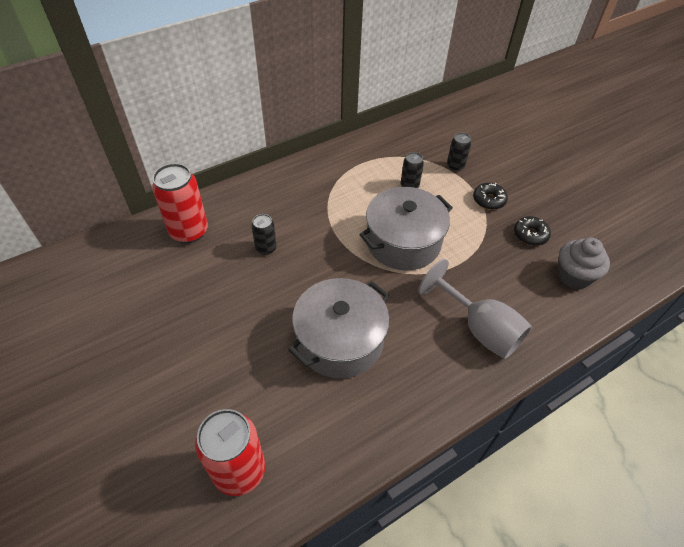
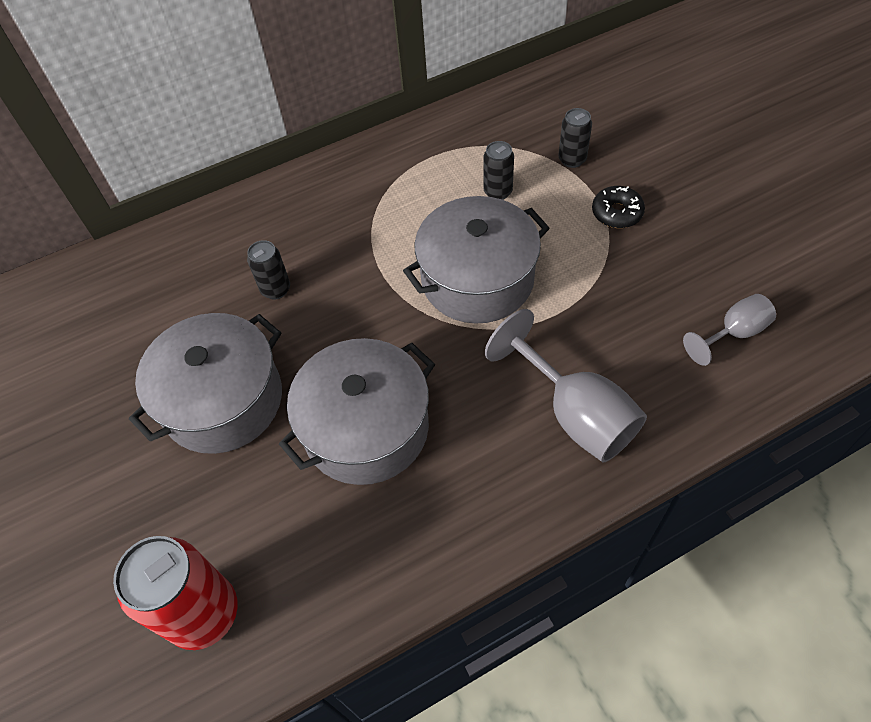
camera: 10 degrees right, 5 degrees up
(189, 231) = (170, 264): red can -> none
(236, 323) = (223, 400): none -> grey pot
(530, 235) = (674, 268): black donut -> none
(573, 276) = (733, 333): grey cupcake -> grey goblet

